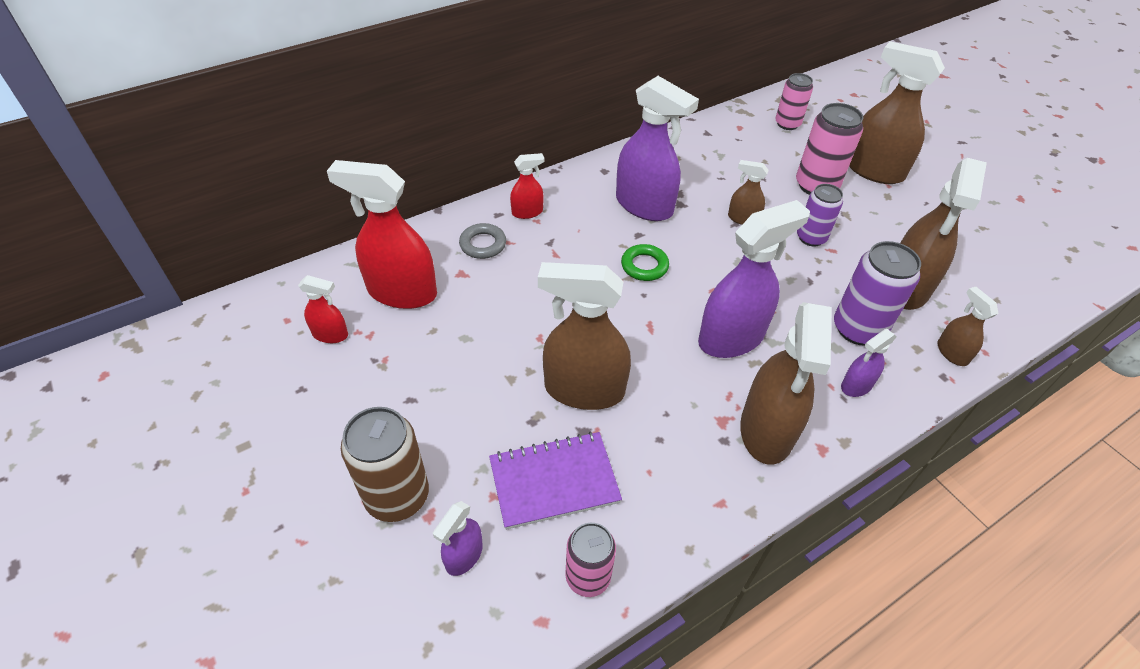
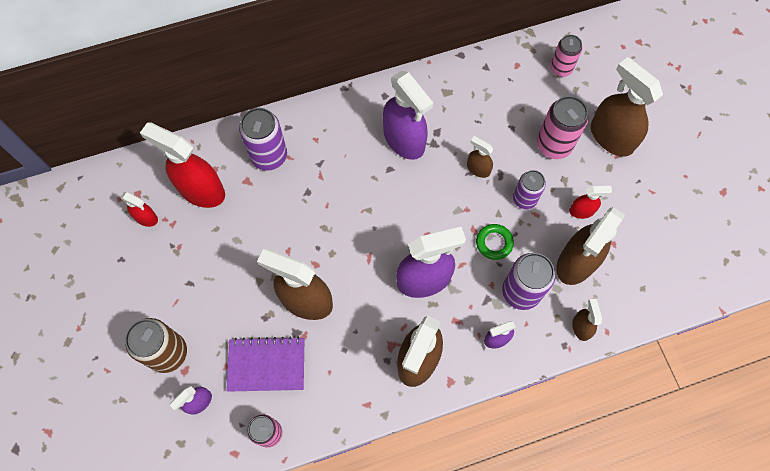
camera: 15 degrees right, 20 degrees up
(483, 244) = (269, 156): grey ring -> purple can
(527, 212) = (311, 129): red spray bottle -> red spray bottle (582, 211)
(644, 266) = (383, 201): green ring -> green ring (494, 243)

